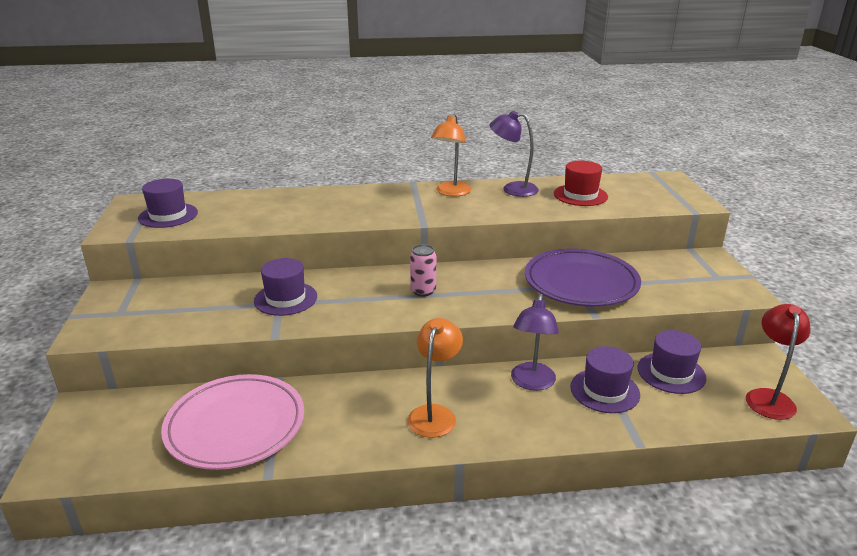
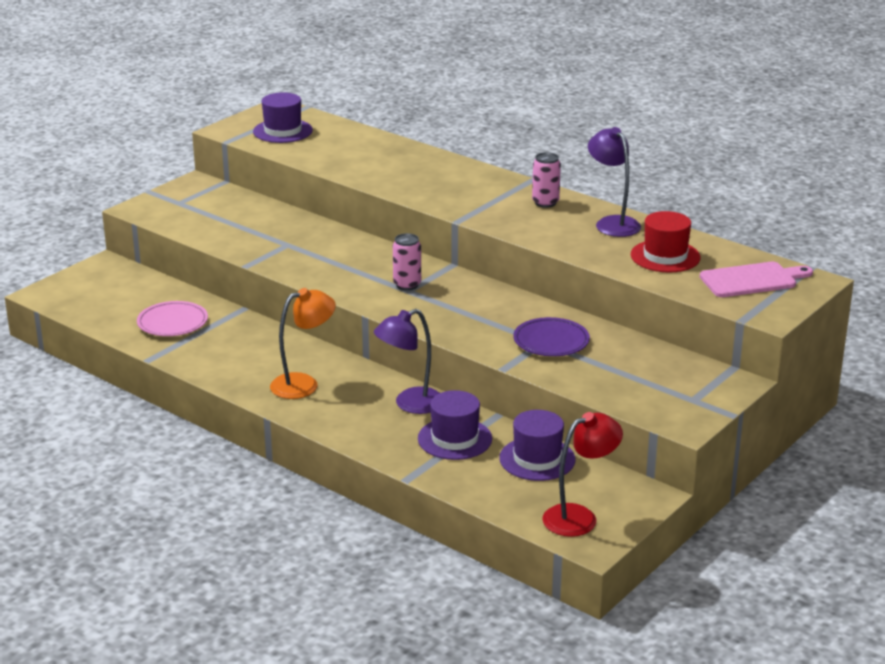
camera: 45 degrees right, 0 degrees up
(235, 426) = (172, 323): pink plate -> pink plate, size x0.56
(285, 299) = (298, 243): purple hat -> none
(451, 193) = (545, 203): orange lamp -> pink can
(581, 283) = (551, 341): purple plate -> purple plate, size x0.56
(646, 189) = (752, 280): none -> pink cutting board

